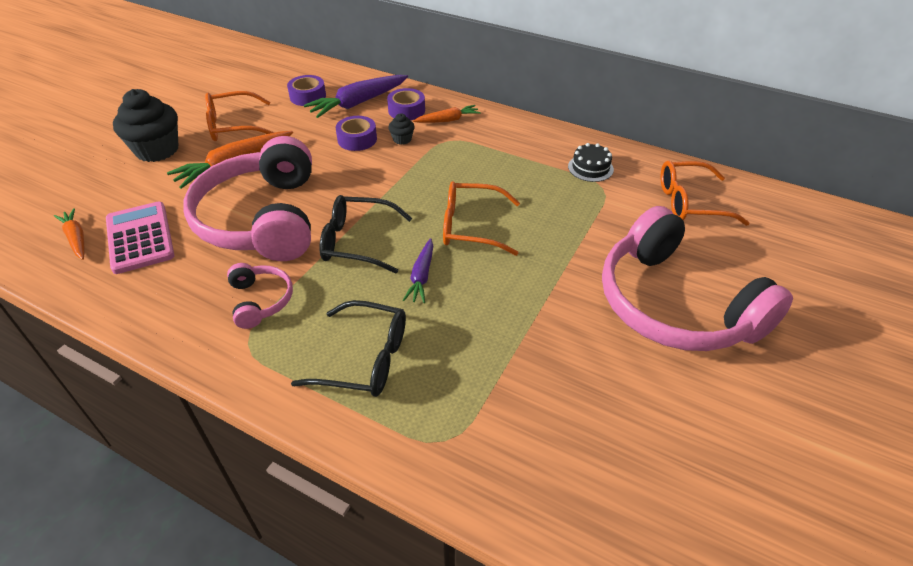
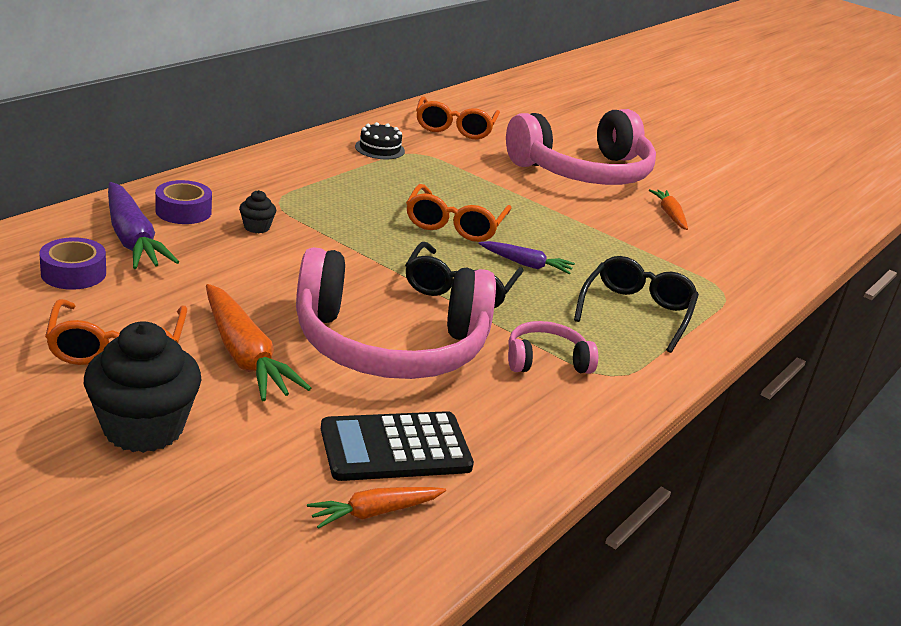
camera: 85 degrees left, 15 degrees down
(140, 238) = (395, 448): pink calculator -> black calculator
(357, 139) = (235, 255): purple tape -> none
(448, 120) = (230, 192): orange carrot -> orange carrot (669, 215)

